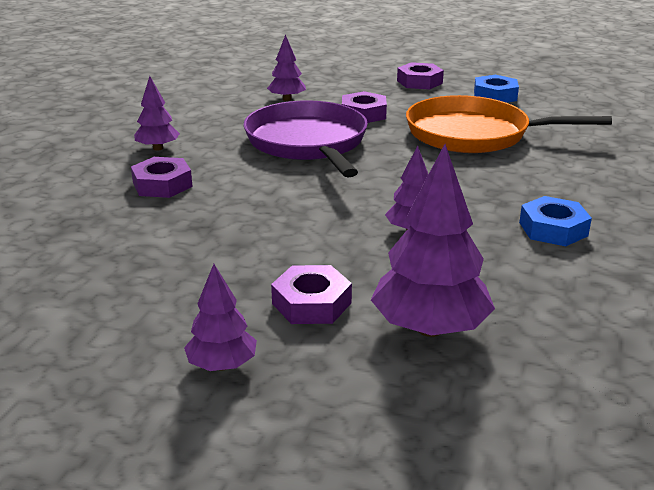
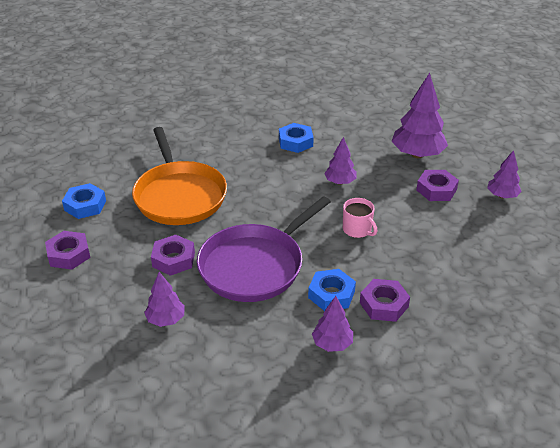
camera: 120 degrees left, 10 degrees up
(216, 165) = (331, 294): none -> blue nut
(296, 209) = (357, 230): none -> pink mug

